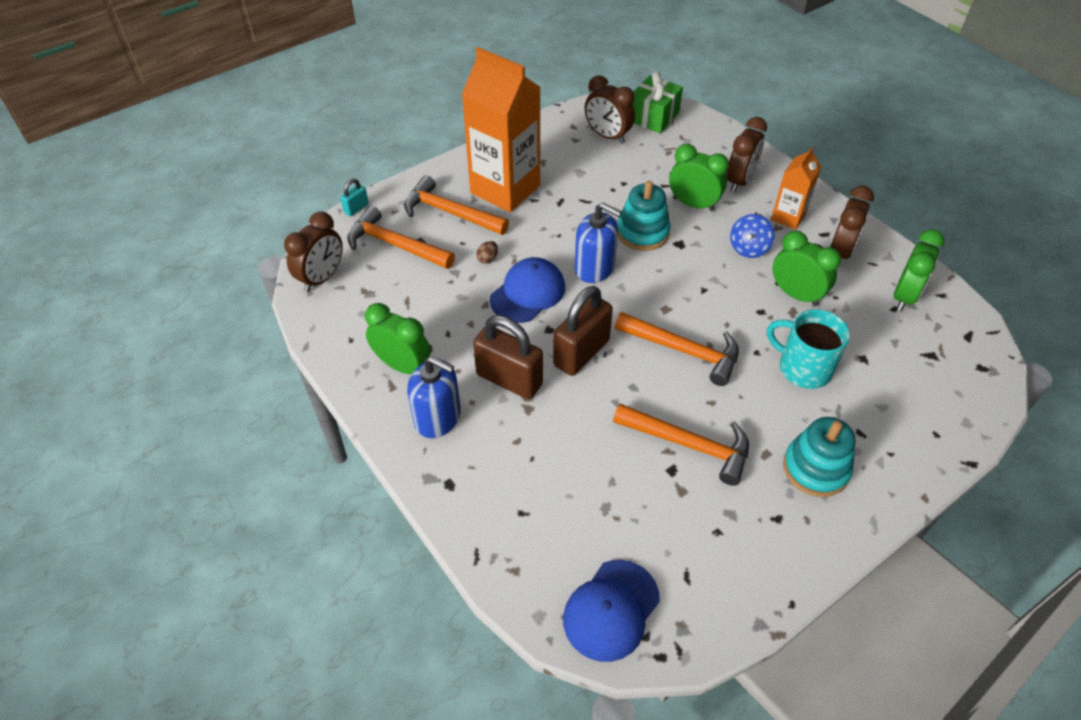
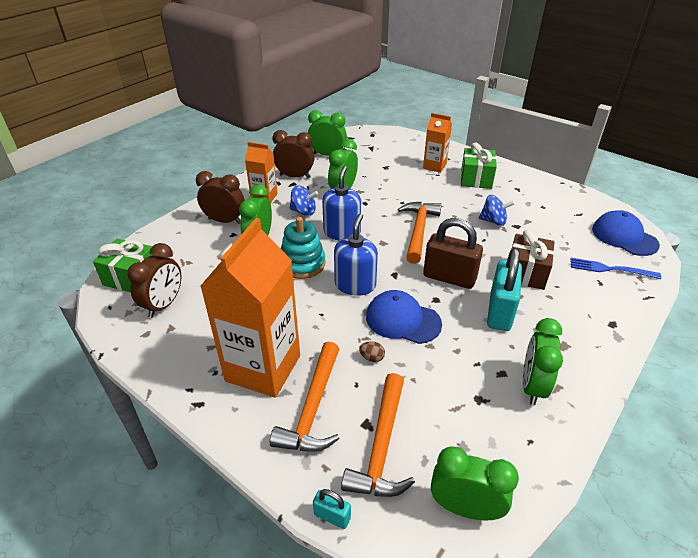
camera: 105 degrees left, 10 degrees down
(322, 278) = (465, 508): brown clock -> green clock
(437, 417) = (565, 346): blue soap dispenser -> blue soap dispenser (342, 232)
(509, 379) = (499, 312): brown padlock -> turquoise padlock
(543, 541) = (610, 269): none -> blue fork
(566, 435) = (526, 273): none -> brown gift
(611, 610) = (624, 237): blue cap -> blue cap turned 150 degrees counterclockwise
(689, 445) = (493, 221): orange hammer -> blue spinning top
(803, 368) = (405, 185): turquoise mug -> none
(815, 468) = (476, 179): turquoise stacking toy -> green gift
(862, 423) = (434, 166): none -> orange carton

